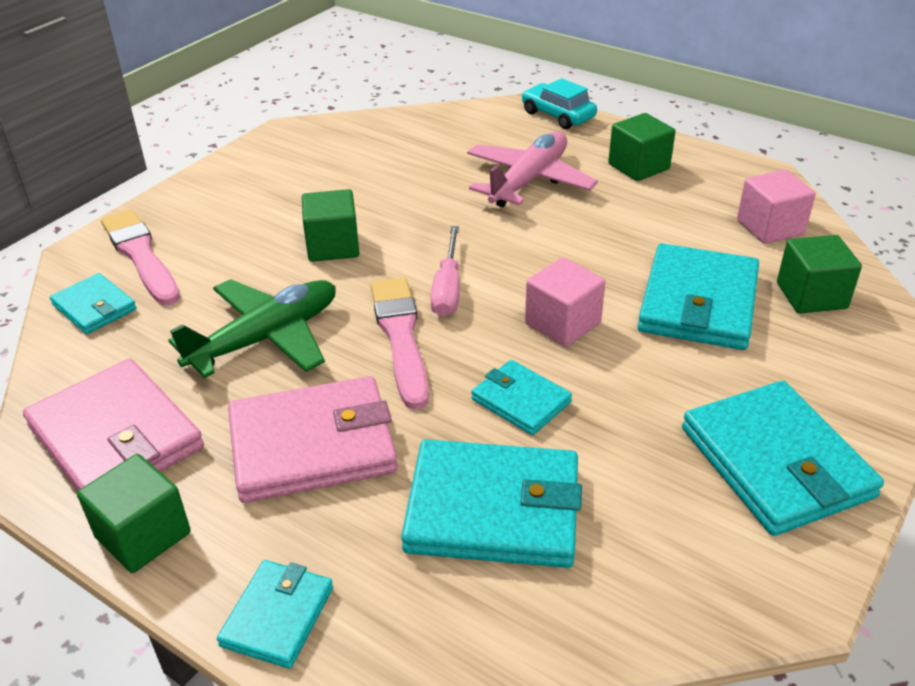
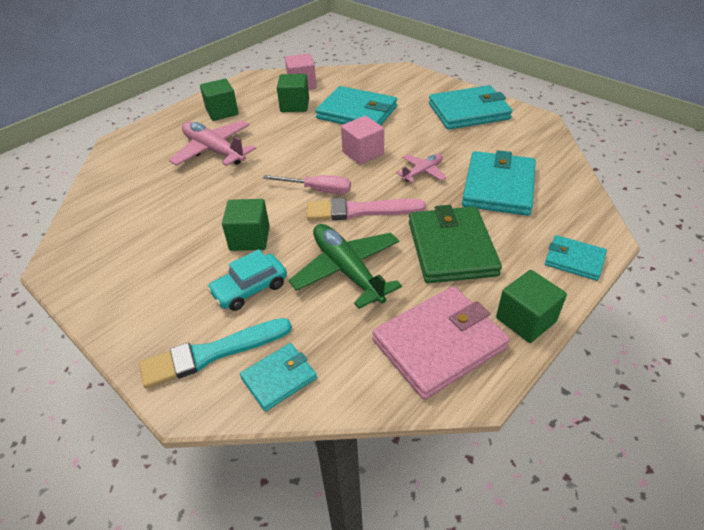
camera: 80 degrees left, 5 degrees up
(141, 255) = (212, 353): pink brush -> turquoise brush
(313, 445) = (451, 248): pink wallet -> green wallet
(521, 400) = (422, 172): turquoise wallet -> pink plane
(558, 115) = (139, 132): turquoise car -> turquoise car (250, 288)
(811, 296) = (360, 84): green cube -> green cube (294, 105)

